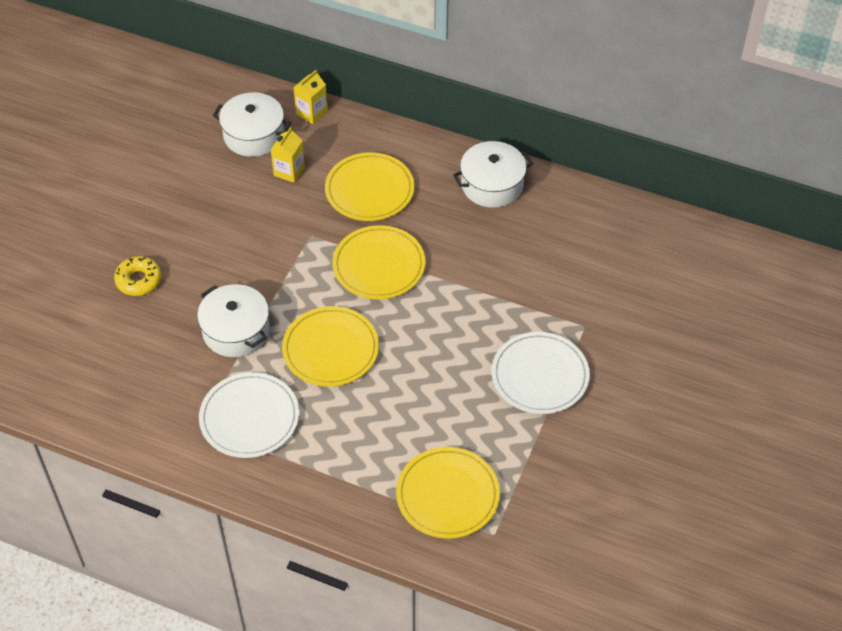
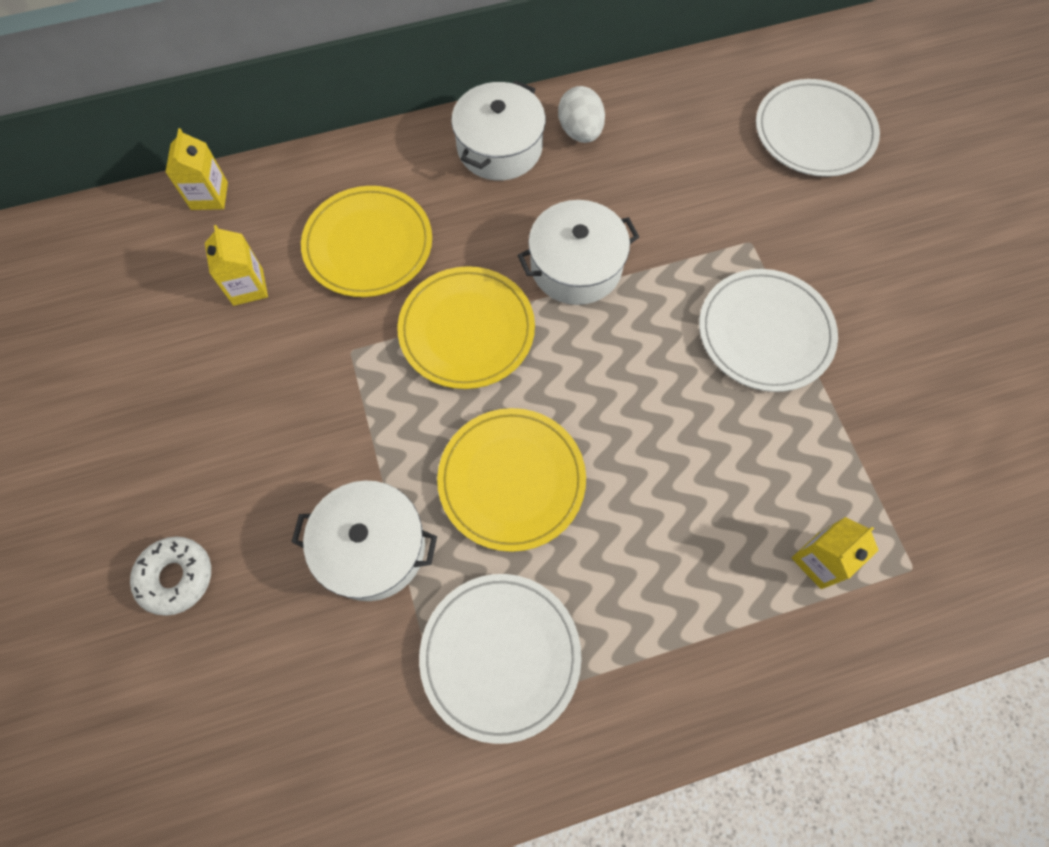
camera: 40 degrees left, 15 degrees up
(138, 280) = (176, 577): yellow donut -> white donut
(254, 135) = (159, 270): white pot -> white pot (576, 266)
(447, 495) = (819, 560): yellow plate -> yellow carton
(548, 205) = (580, 132): none -> white egg
(693, 295) = (814, 132): none -> white plate

